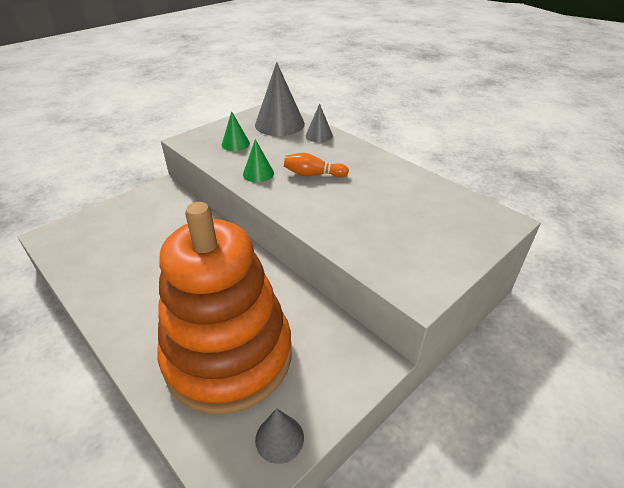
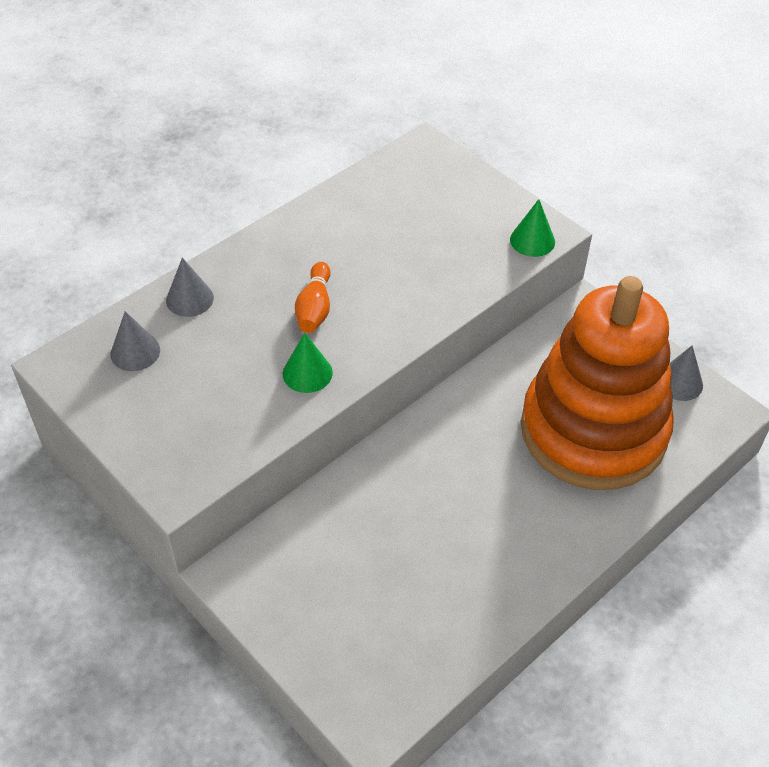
camera: 90 degrees left, 10 degrees up
(235, 144) = (203, 411): green cone -> green cone (532, 240)
(279, 124) = (135, 352): grey cone -> grey cone, size x0.53

